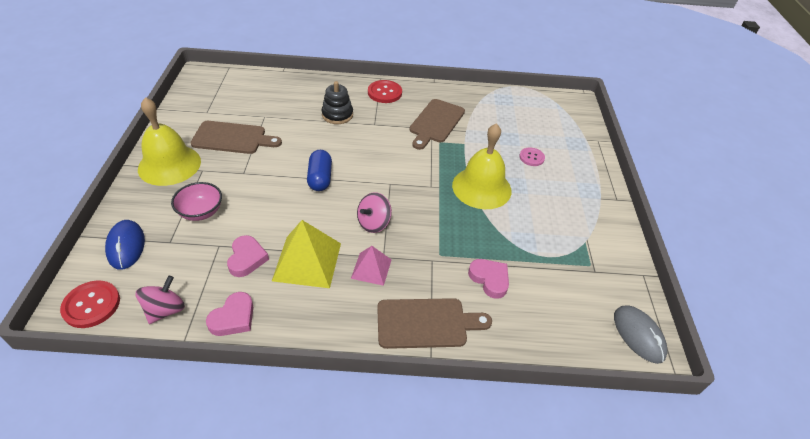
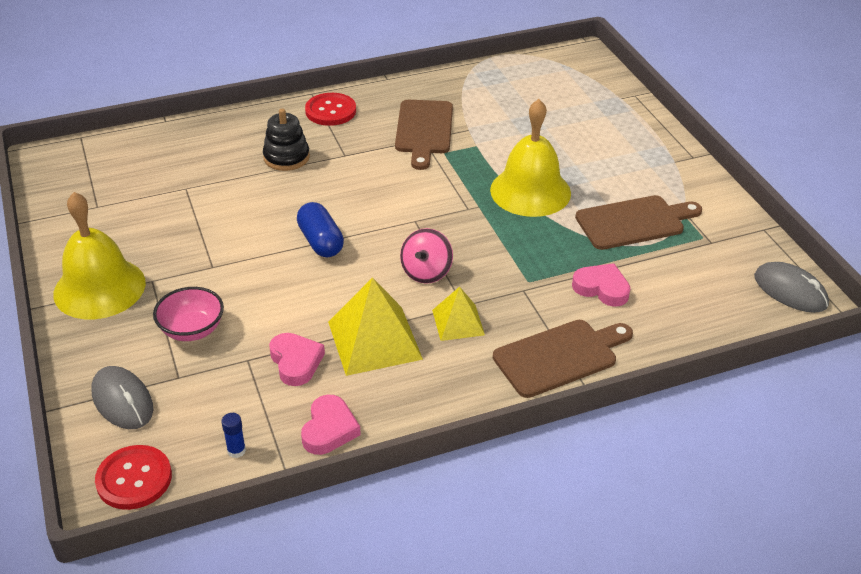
camera: 20 degrees left, 5 degrees down
(126, 246) = (122, 401): blue mouse -> grey mouse
(165, 310) = (236, 450): pink spinning top -> blue glue stick
(232, 138) = (163, 228): brown cutting board -> brown cutting board (634, 222)
(371, 268) = (458, 322): pink pyramid -> yellow pyramid
(531, 157) = (568, 138): pink button -> none

